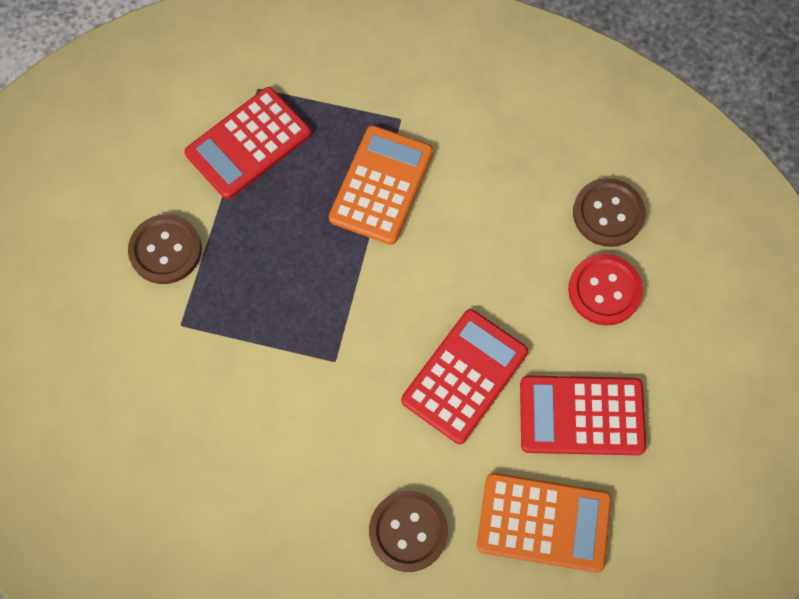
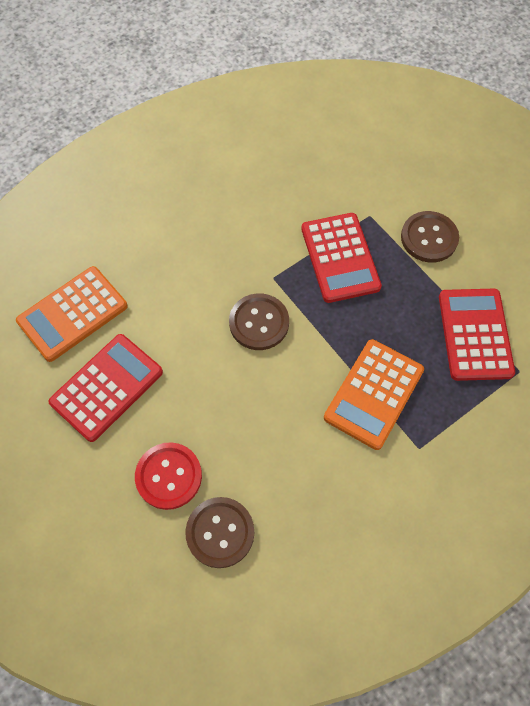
camera: 130 degrees right, 5 degrees down
(381, 185) = (373, 394): orange calculator -> orange calculator turned 60 degrees clockwise
(408, 531) = (140, 243): brown button -> brown button (259, 323)
(464, 376) = (196, 340): red calculator -> red calculator (340, 258)

